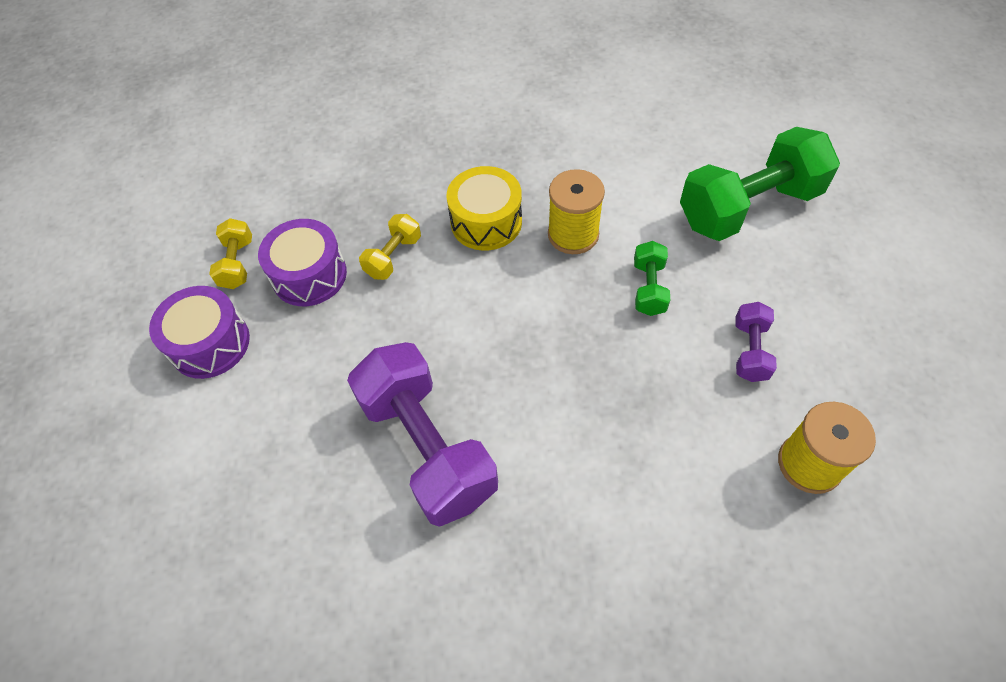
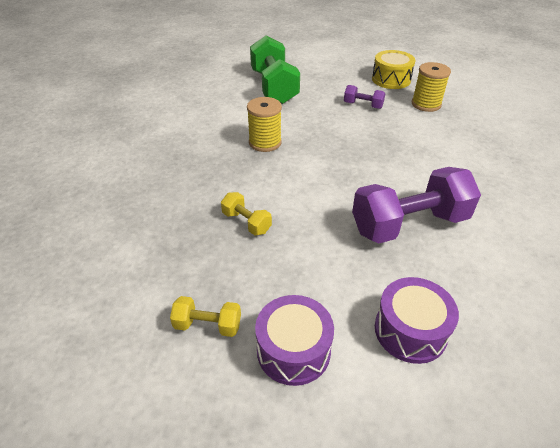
camera: 80 degrees left, 15 degrees down
(309, 275) = (243, 273): purple drum -> purple drum (410, 331)
(486, 222) = (236, 174): yellow drum -> yellow drum (391, 79)
(649, 288) = (315, 125): green dumbbell -> none

